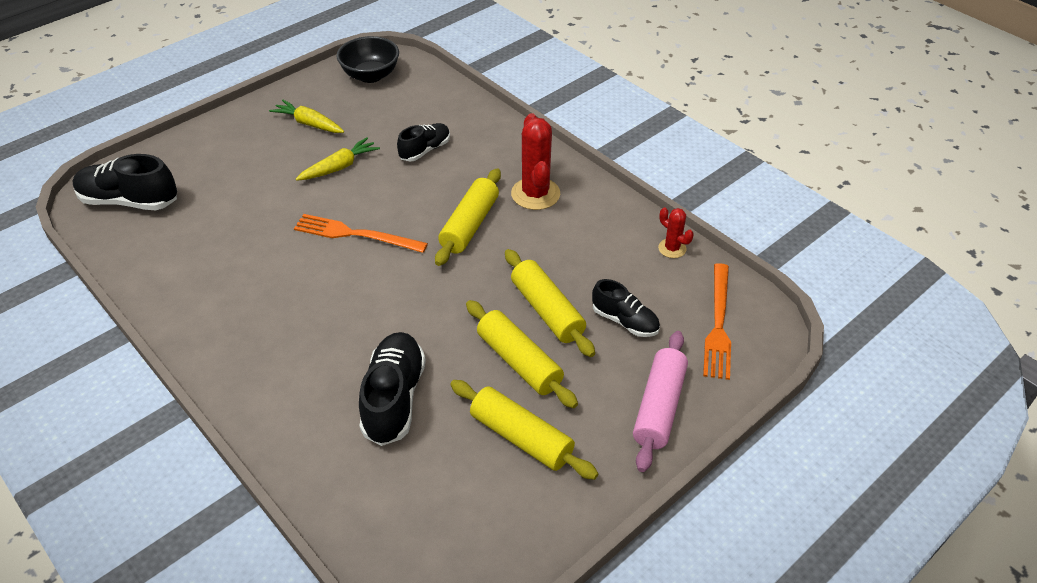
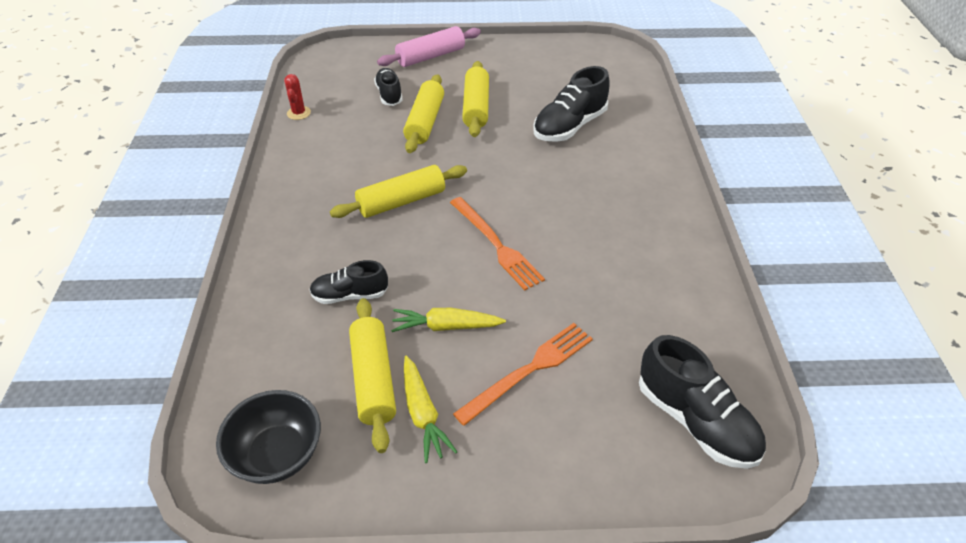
camera: 140 degrees left, 0 degrees up
(521, 437) = (516, 78): yellow rolling pin -> yellow rolling pin (373, 379)
(535, 194) = (322, 197): red cactus -> none
(718, 324) = (343, 69): orange fork -> orange fork (529, 370)

